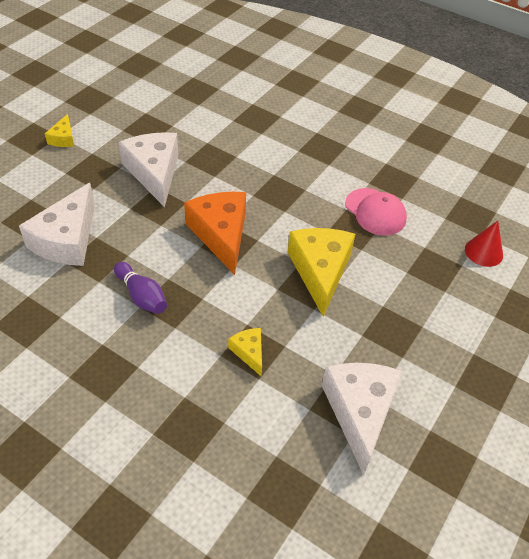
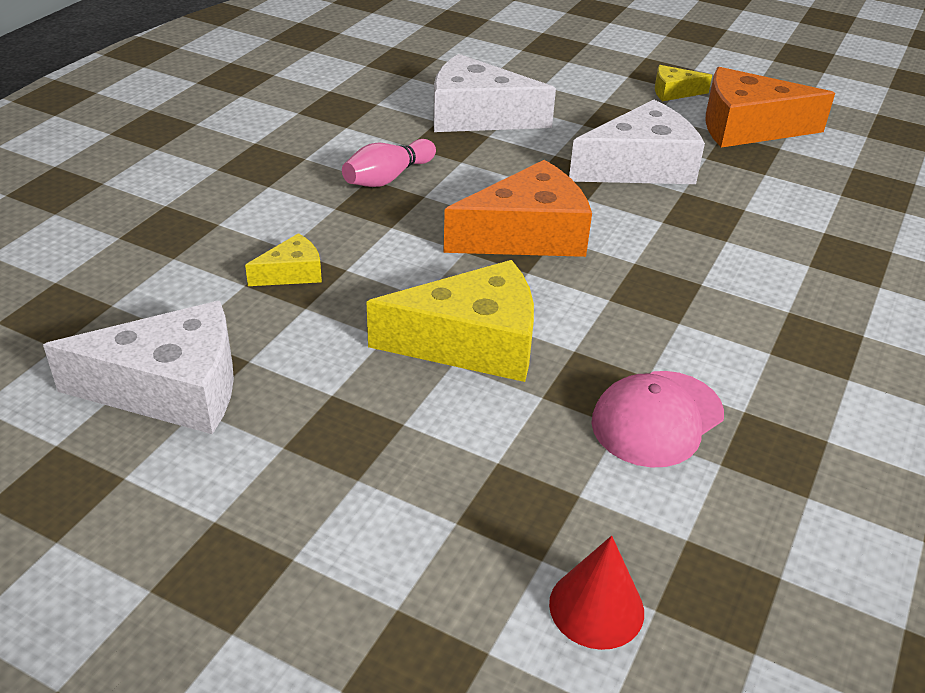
camera: 85 degrees right, 10 degrees down
(119, 119) = (747, 127): none -> orange cheese
(142, 296) = (388, 178): purple bowling pin -> pink bowling pin

